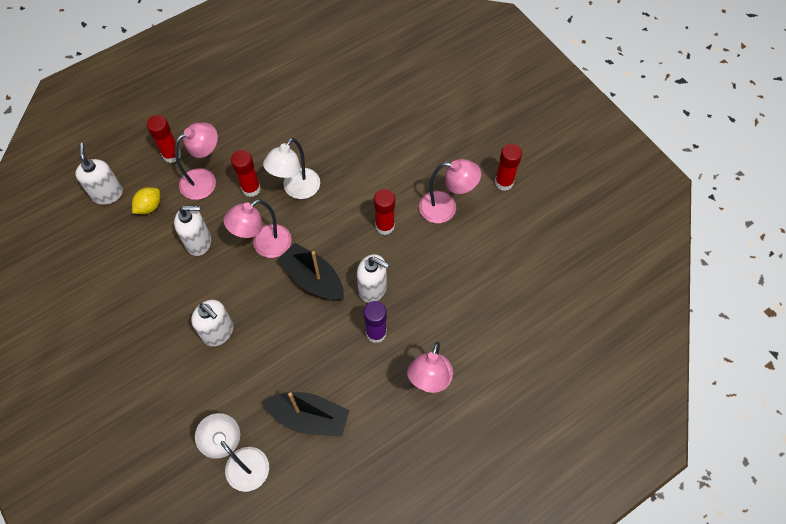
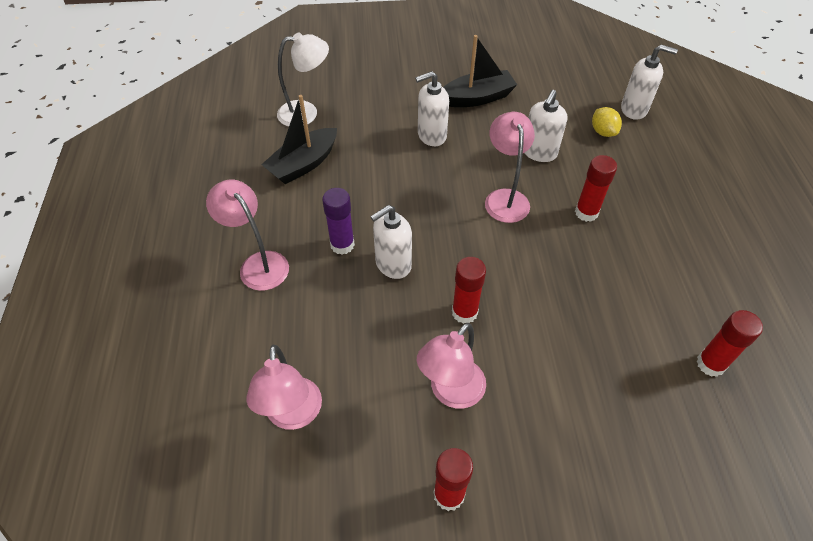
camera: 120 degrees right, 10 degrees down
(172, 155) = (665, 166): red glue stick -> red glue stick (710, 364)
(205, 180) = (617, 180): pink lamp -> pink lamp (293, 415)
(296, 189) = (564, 251): white lamp -> none
(313, 279) = (440, 220): black boat -> black boat (477, 98)

